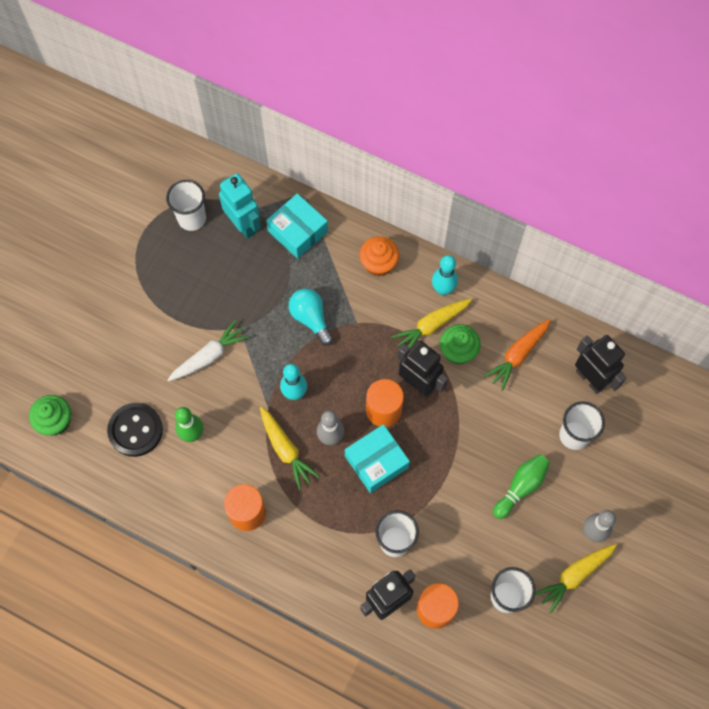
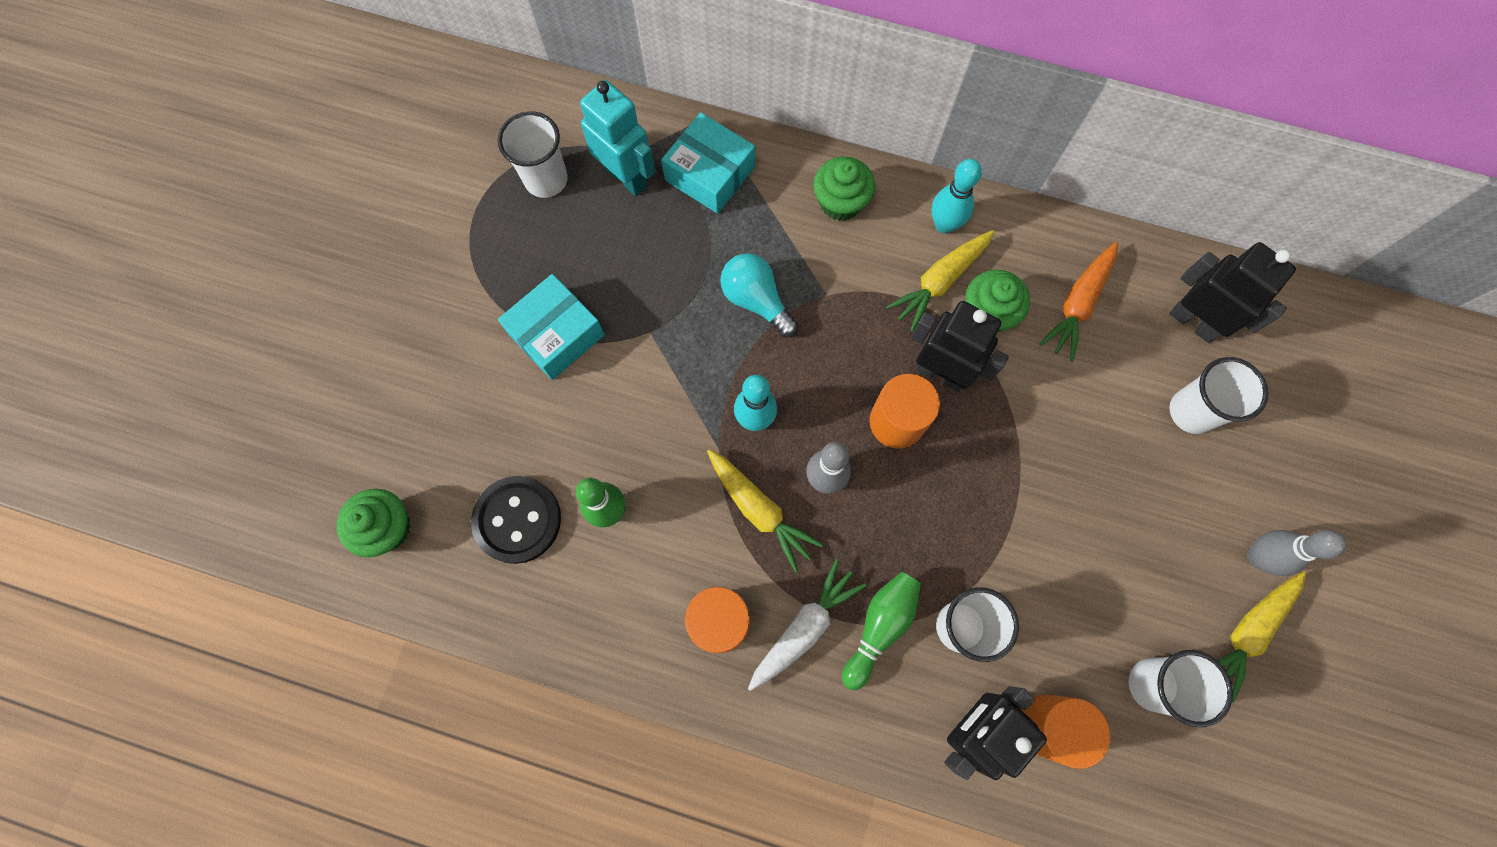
camera: 10 degrees left, 5 degrees up
(209, 356) = (612, 384): white carrot -> white carrot (804, 627)
(376, 462) = (903, 505): turquoise box -> turquoise box (556, 334)
(378, 263) = (840, 202): orange cupcake -> green cupcake
(521, 487) = (1132, 506): green bowling pin -> green bowling pin (879, 627)

